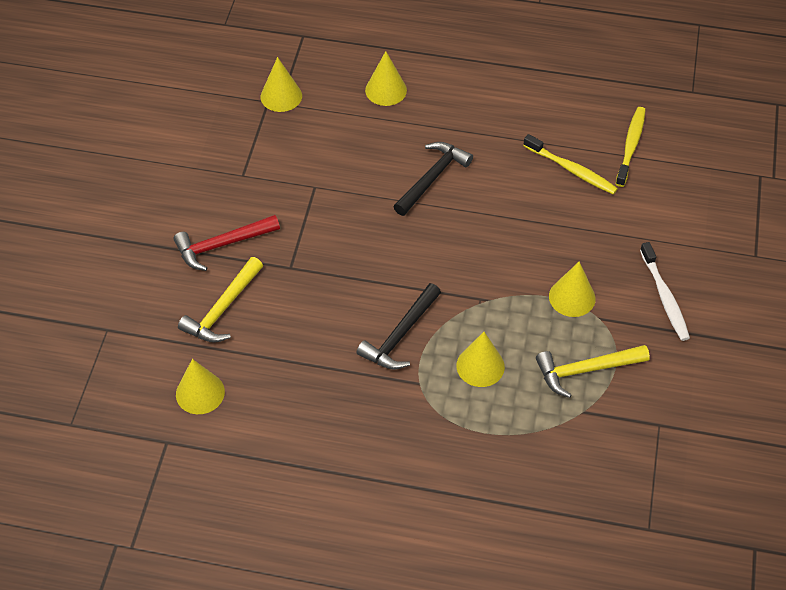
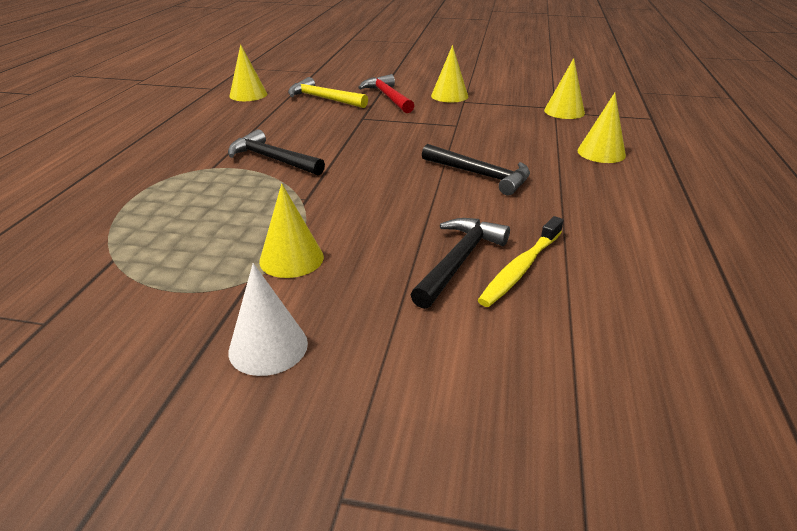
camera: 90 degrees right, 20 degrees down
(480, 366) = (215, 197): yellow cone -> yellow cone (449, 96)
(566, 201) = (459, 261): none -> black hammer
(585, 370) = (172, 264): yellow hammer -> none
(630, 146) = (594, 331): yellow toothbrush -> none
(664, 297) = (268, 347): white toothbrush -> white cone

